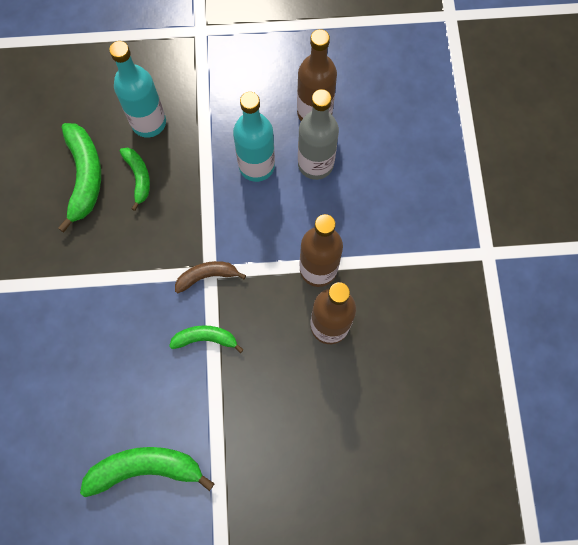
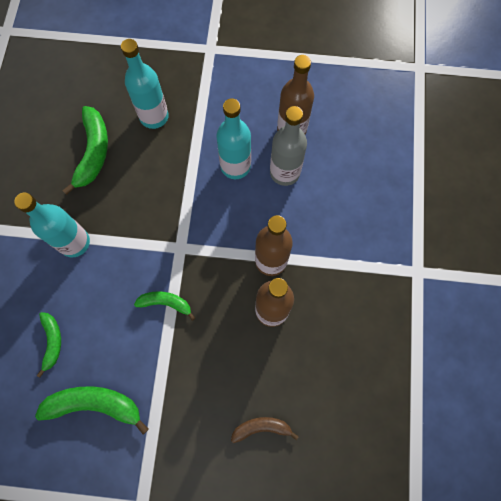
camera: 10 degrees right, 0 degrees up
(83, 287) = (74, 242): none -> turquoise bottle
(138, 177) = (137, 160): green banana -> green banana (52, 342)
(207, 276) = (177, 251): brown banana -> brown banana (261, 428)

